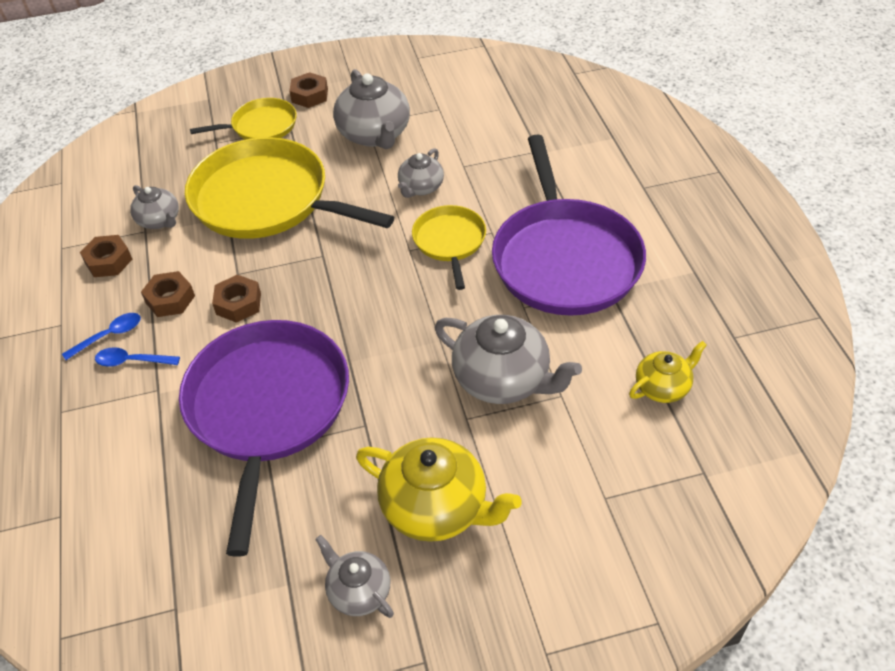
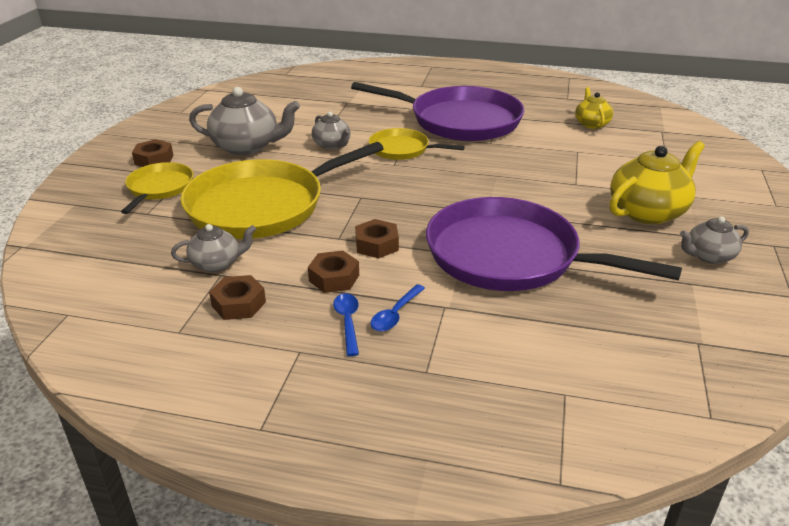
camera: 65 degrees left, 15 degrees down
(503, 380) = (550, 164): grey teapot -> none

